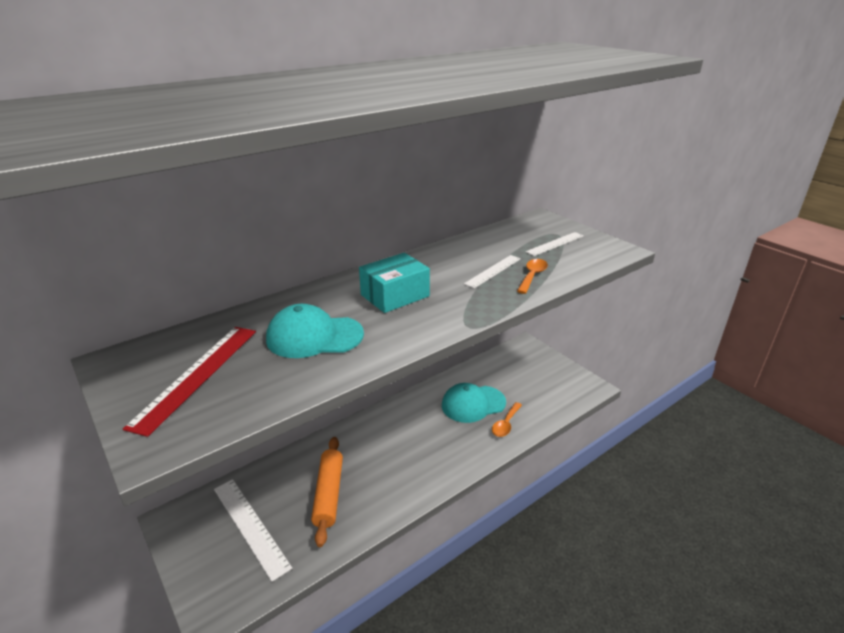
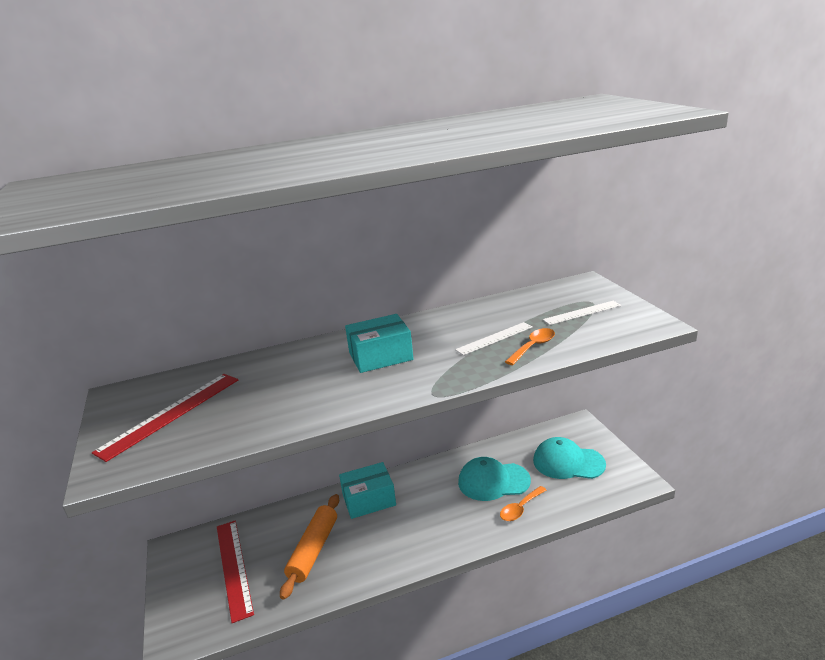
camera: 20 degrees right, 5 degrees down
(250, 526) = (234, 567): white ruler -> red ruler
(314, 336) = (284, 390): turquoise cap -> turquoise cap (568, 462)
(364, 437) = (369, 500): none -> turquoise box

